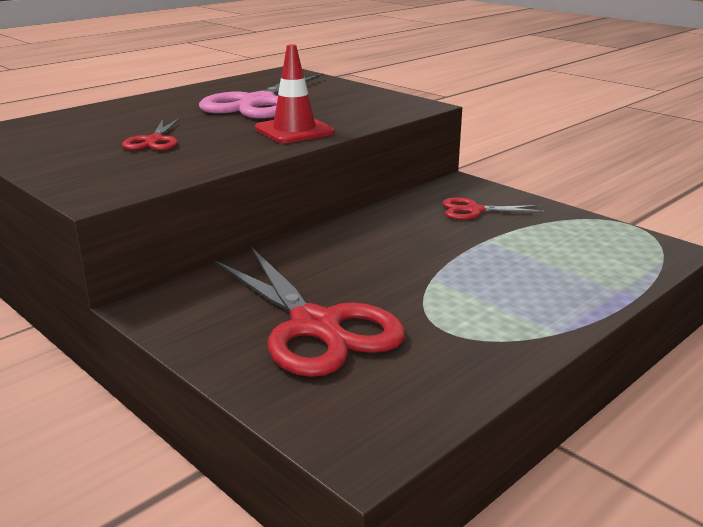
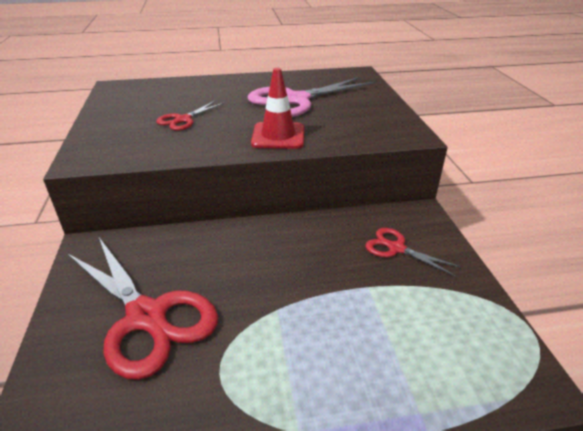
camera: 35 degrees right, 10 degrees up
(315, 326) = (147, 316): red scissors -> red scissors turned 45 degrees counterclockwise

